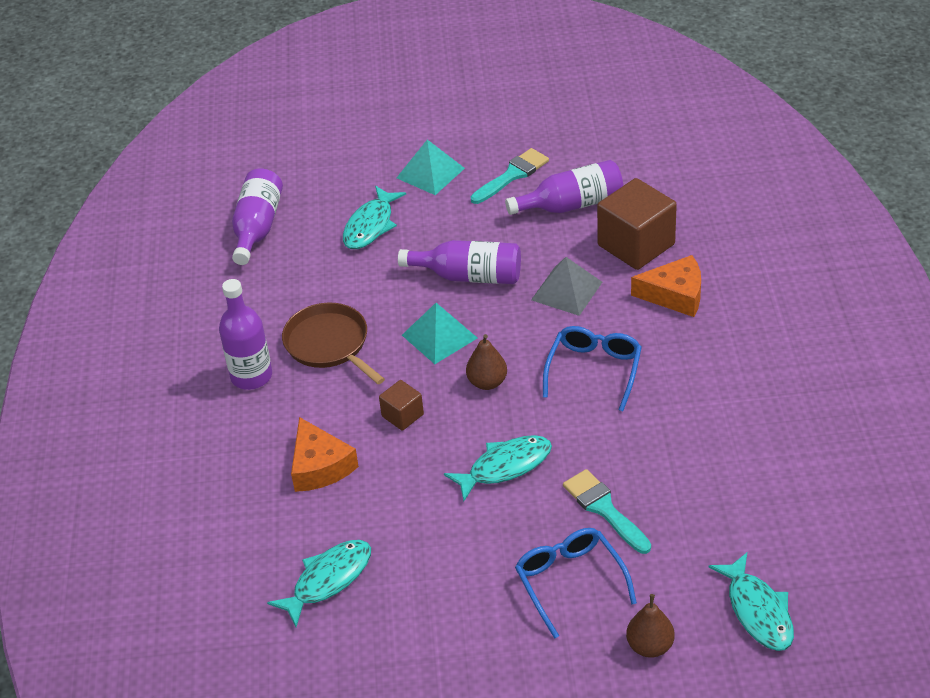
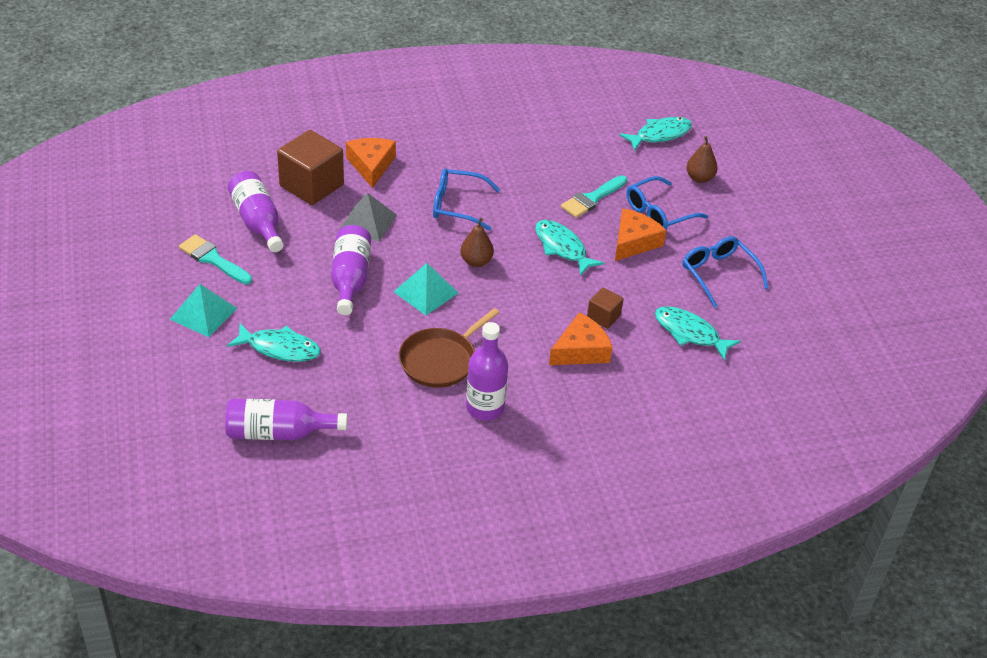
camera: 105 degrees left, 0 degrees up
(402, 415) = (518, 307): brown cube -> brown cube (603, 317)
(434, 632) = (718, 274): none -> blue glasses
(510, 544) = (634, 242): none -> orange cheese

